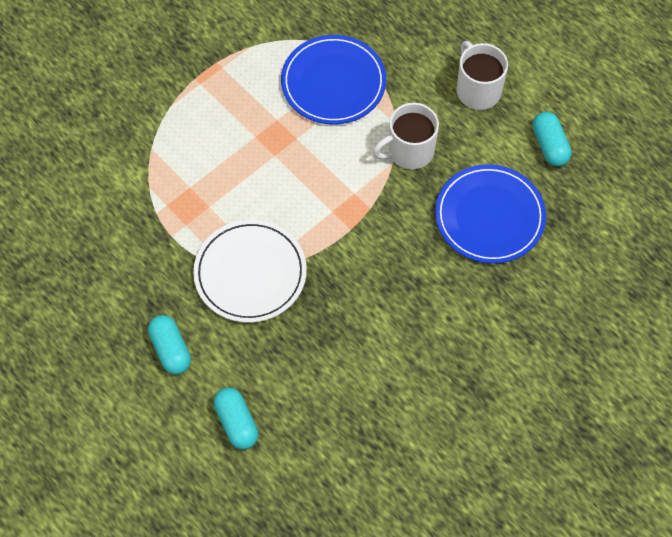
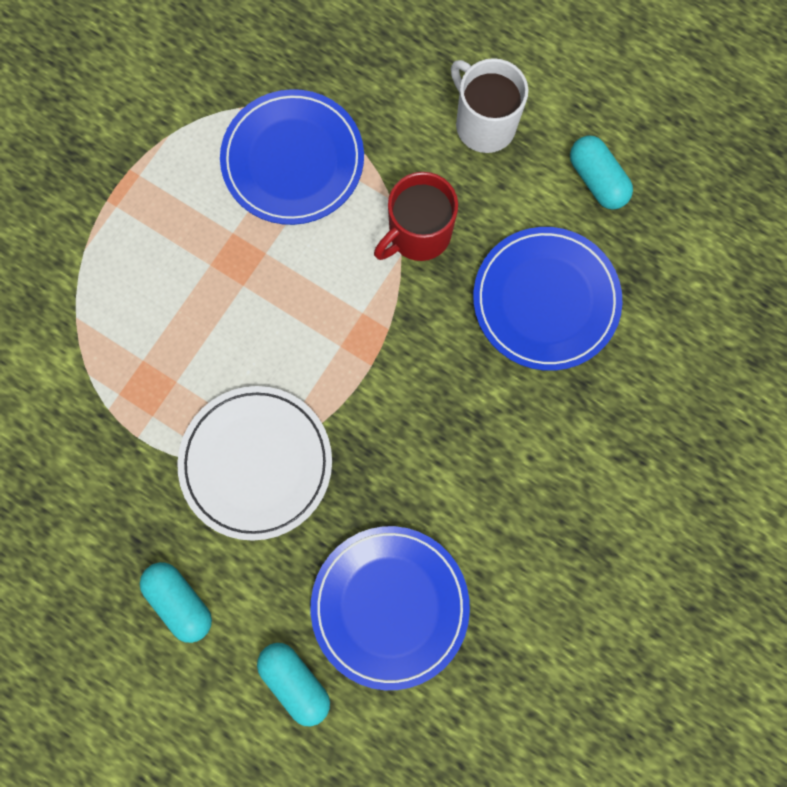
camera: 15 degrees left, 15 degrees up
(318, 391) = (390, 605): none -> blue plate
(409, 151) = (418, 234): white mug -> red mug

